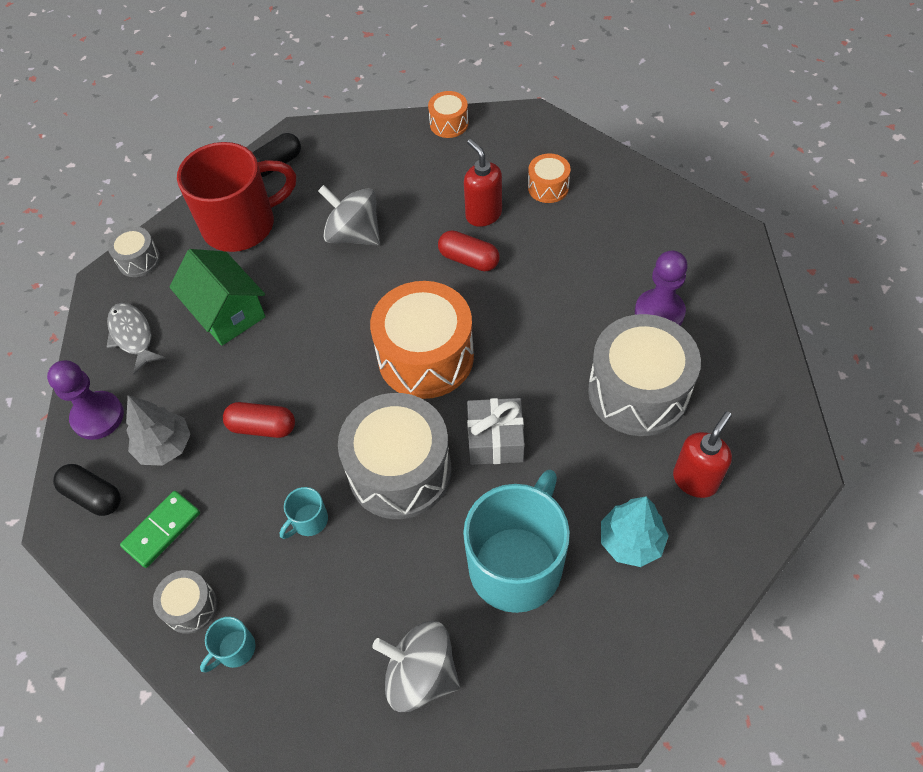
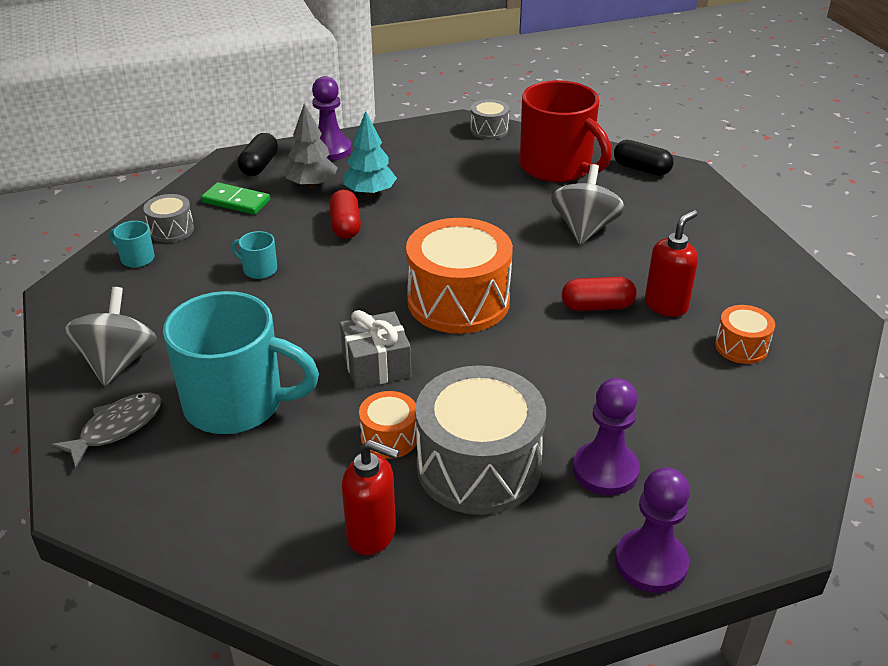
camera: 70 degrees right, 20 degrees down
(133, 336) = (412, 146): grey fish -> grey fish (117, 428)
(227, 312) = (457, 182): green house -> none
(399, 470) = (323, 310): grey drum -> none
(449, 124) = (780, 258): orange drum -> orange drum (389, 437)
(469, 259) = (597, 306): red capsule -> red capsule turned 75 degrees clockwise
(631, 541) = (278, 487): turquoise tree -> turquoise tree (370, 193)
(749, 314) = (651, 563): none -> purple pawn

